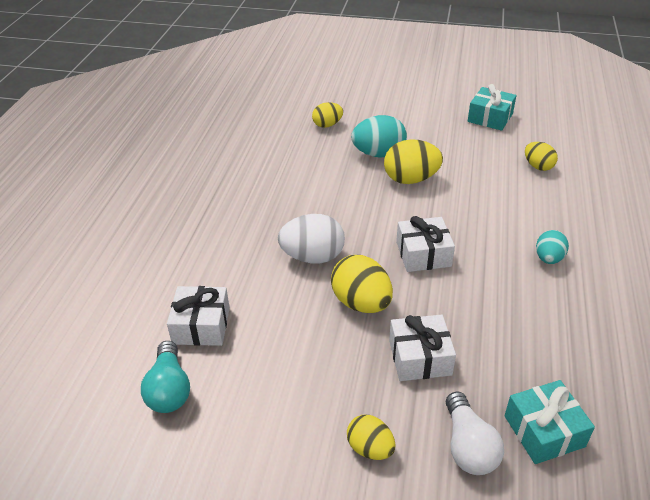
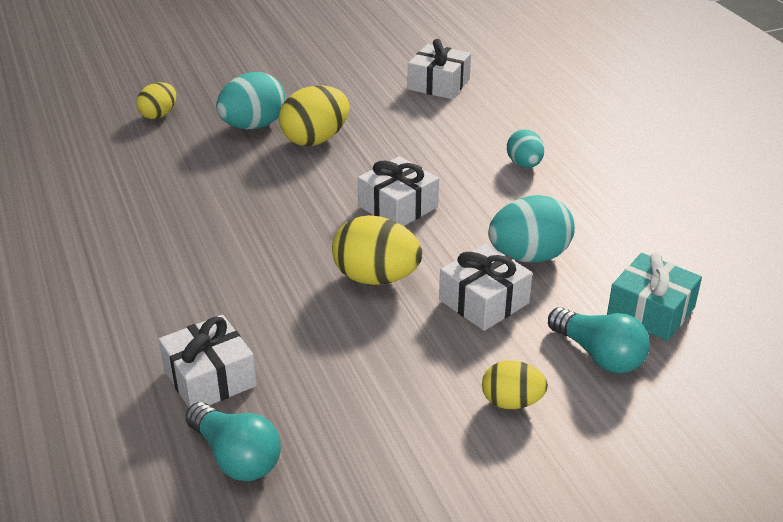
camera: 35 degrees left, 5 degrees down
(312, 257) = (277, 256): white egg -> none
(468, 446) = (599, 355): white light bulb -> turquoise light bulb
(485, 337) = (529, 256): none -> turquoise egg
(490, 118) = (346, 52): turquoise gift -> none
(538, 166) = (438, 84): yellow egg -> white gift

